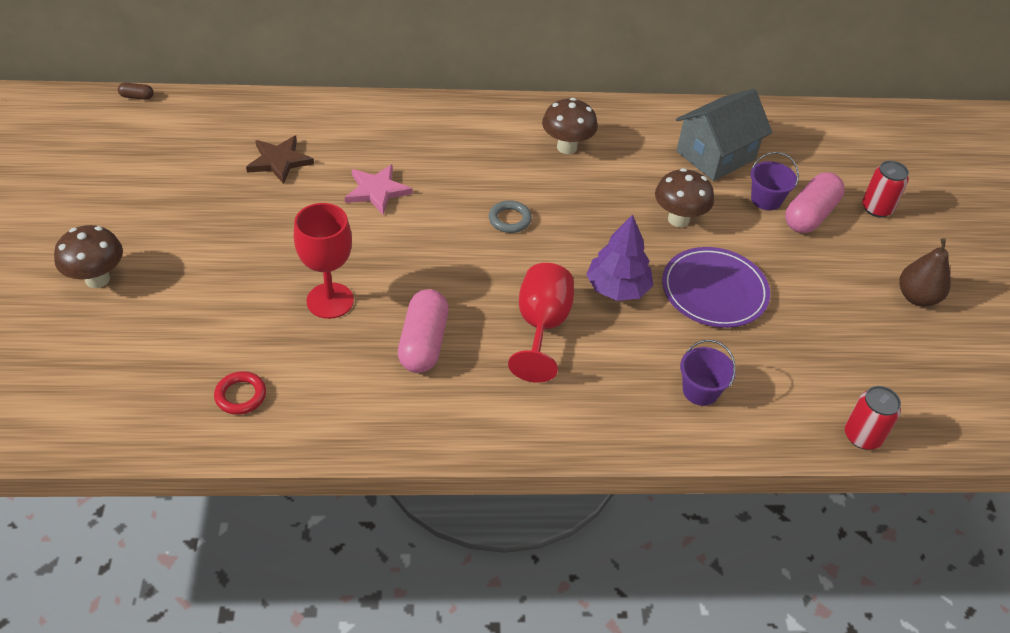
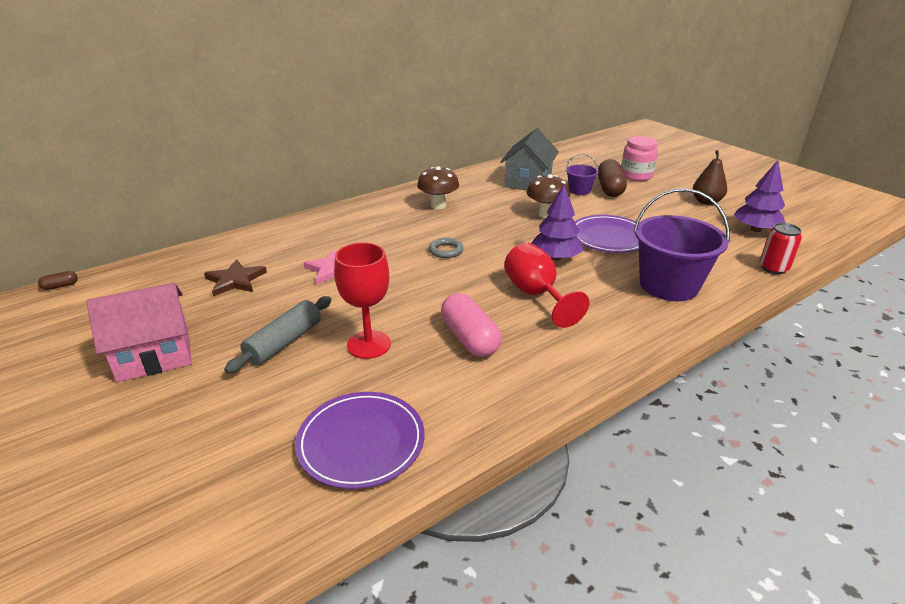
camera: 30 degrees left, 15 degrees down
(97, 279) = (129, 422): brown mushroom -> none
(157, 219) = (154, 355): none -> pink house
(240, 395) = (361, 442): red ring -> purple plate
(263, 259) = (284, 342): none -> grey rolling pin
(700, 391) = (668, 285): purple bucket -> purple bucket, size x2.02
(810, 215) = (609, 189): pink capsule -> brown capsule
(877, 208) = (636, 175): red can -> pink jar
(923, 372) = (755, 229): none -> purple tree

